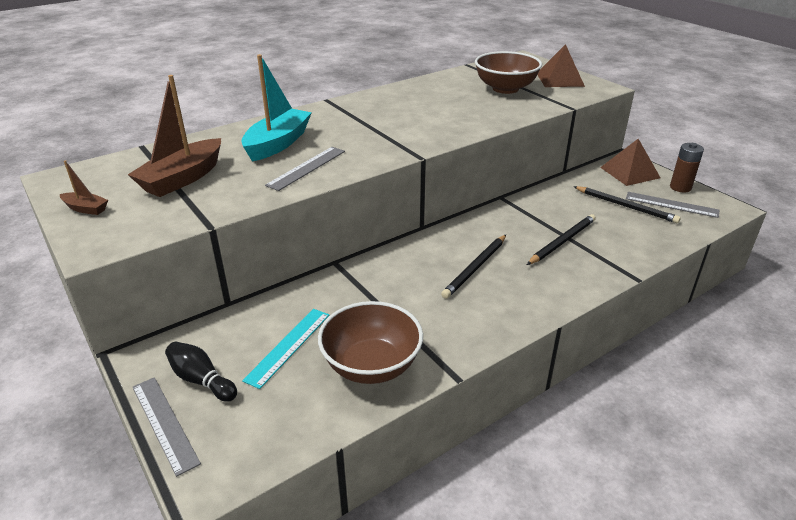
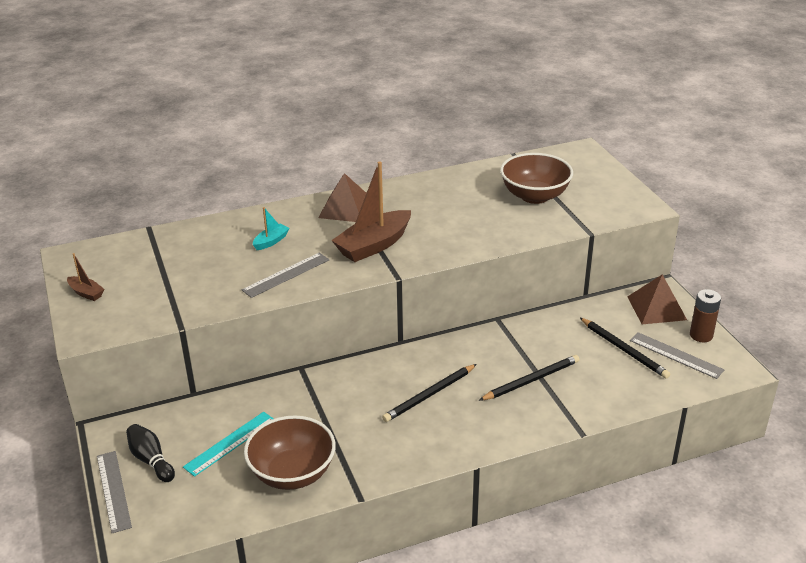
camera: 15 degrees right, 0 degrees up
(182, 178) = (173, 271): brown boat -> brown boat (373, 245)
(278, 144) = (271, 241): turquoise boat -> turquoise boat, size x0.48
(560, 79) = (604, 189): brown pyramid -> brown pyramid (346, 208)

